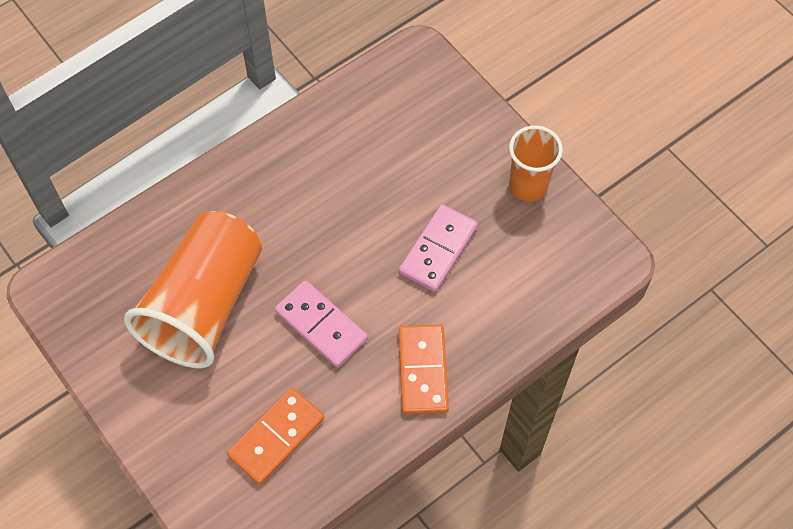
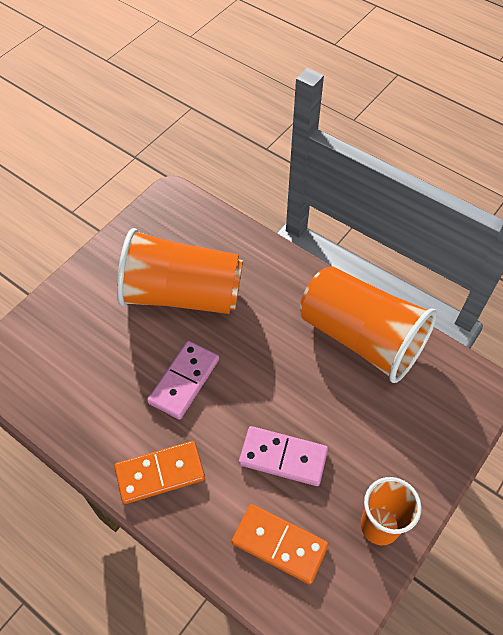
camera: 75 degrees right, 5 degrees down
(276, 437) = (79, 374): orange domino -> orange domino (279, 544)
(325, 140) = (361, 337): none -> orange cup

